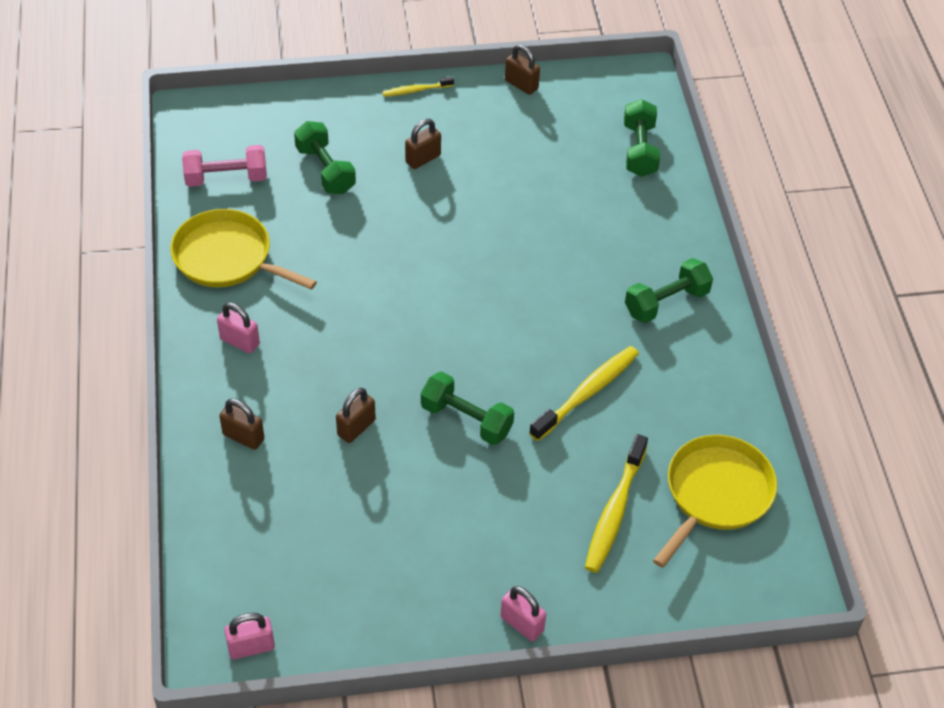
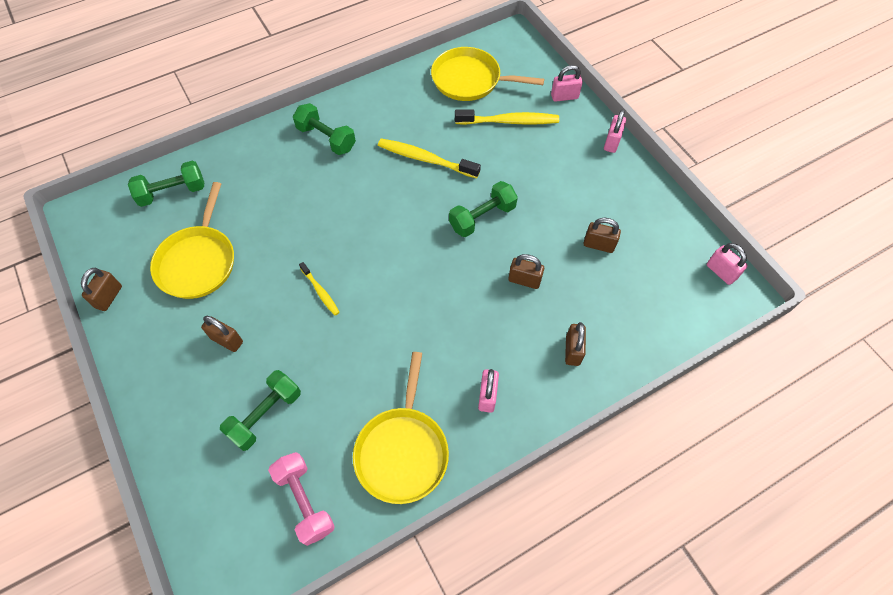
camera: 110 degrees left, 10 degrees up
(363, 526) = (598, 245): none -> brown padlock
(416, 90) = (135, 379): yellow toothbrush -> yellow toothbrush (320, 291)
(466, 420) = (482, 217): green dumbbell -> green dumbbell turned 45 degrees clockwise
(531, 154) = (198, 262): none -> yellow pan
(636, 602) = (564, 96): none -> pink padlock

